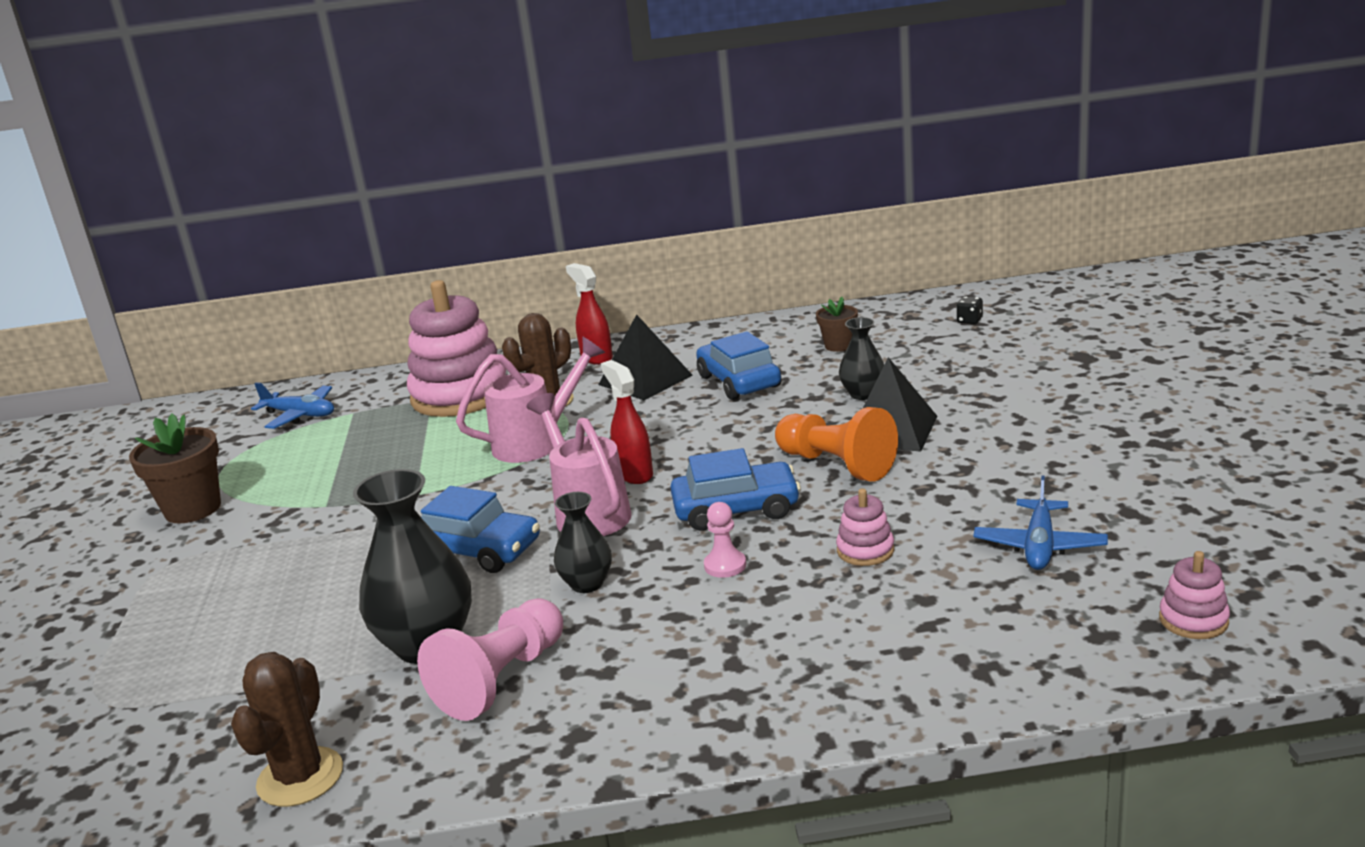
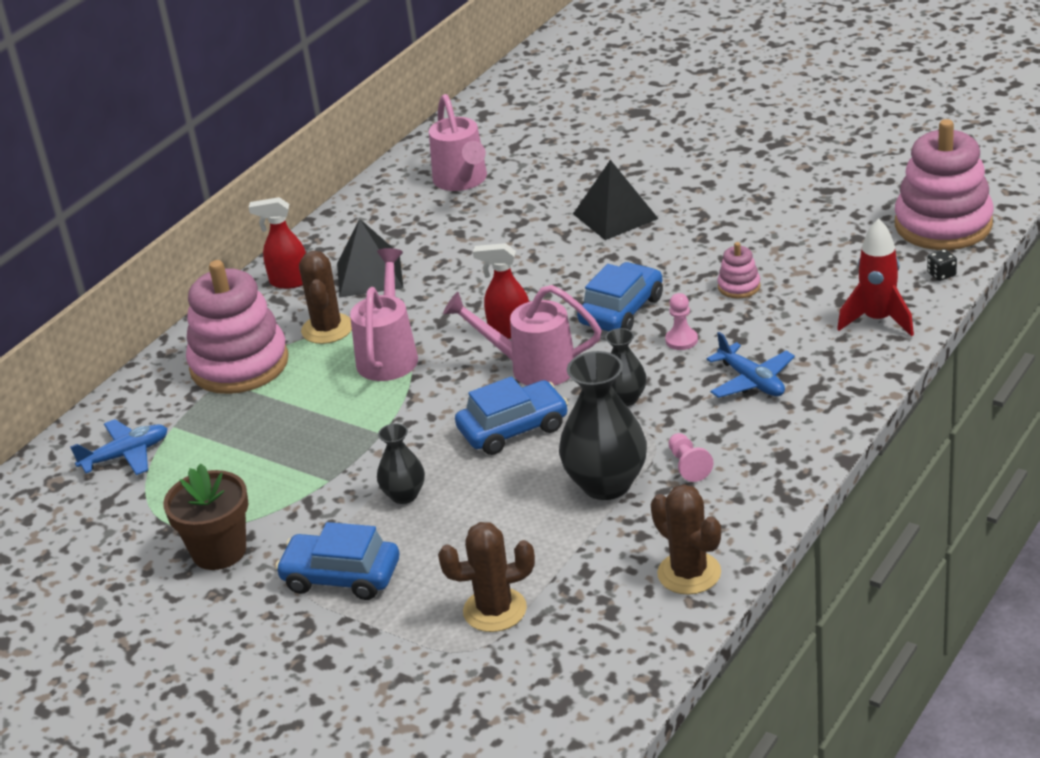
camera: 50 degrees left, 10 degrees up
(171, 683) = (495, 610): none -> brown cactus
(501, 679) = (688, 465): pink pawn -> pink pawn, size x0.53
(738, 381) = (445, 240): blue car -> blue car (341, 577)
(836, 465) = (626, 253): orange pawn -> none
(838, 346) = (462, 181): brown flower pot -> pink watering can
(863, 394) = (550, 204): black vase -> black vase (404, 495)
(923, 671) = (877, 320): none -> red rocket
(969, 320) = (517, 120): black dice -> black dice (941, 274)
(1039, 546) = (818, 232): blue plane -> blue plane (752, 381)
(1193, 620) = (943, 225): pink stacking toy -> pink stacking toy, size x2.33

